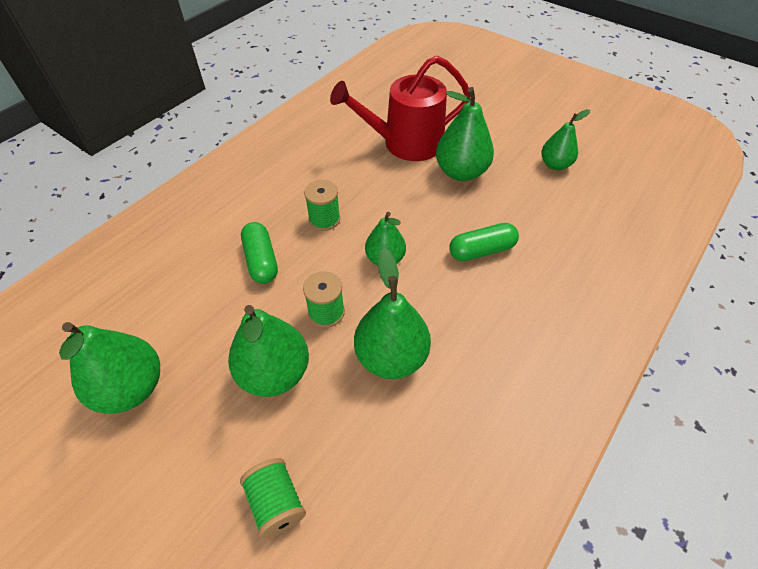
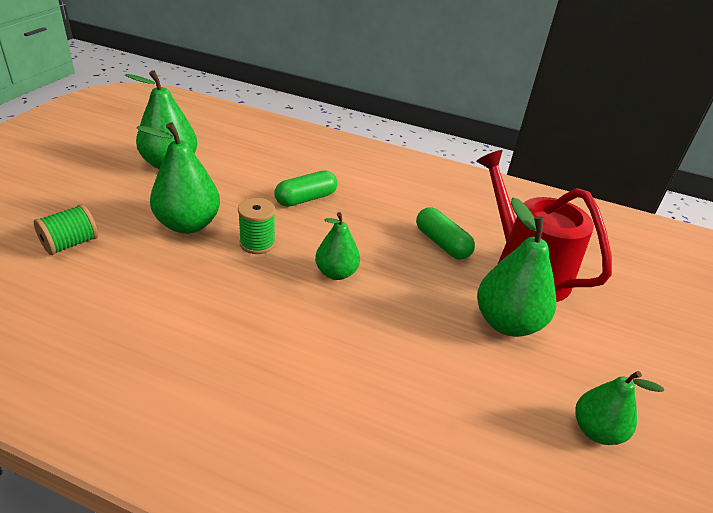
camera: 70 degrees right, 15 degrees down
(324, 219) = (372, 226): green spool -> none
(391, 357) = (212, 291): green pear -> none
(481, 250) = (380, 352): green capsule -> green capsule (442, 243)

